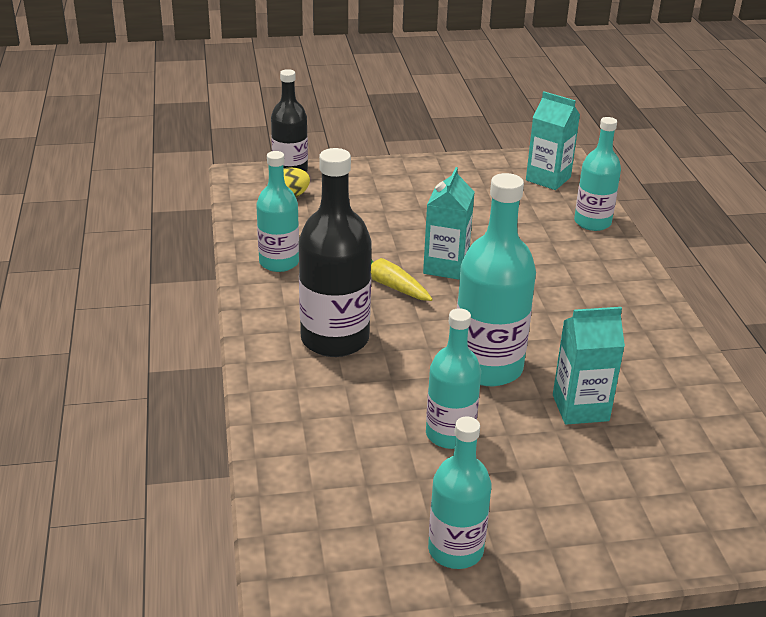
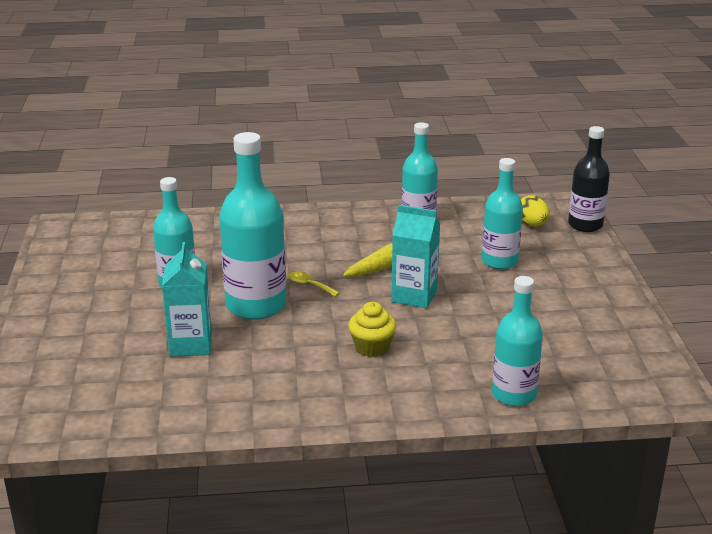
camera: 95 degrees right, 5 degrees down
(335, 339) = (306, 242): black bottle -> none
(436, 332) = (309, 285): none -> yellow spoon
(455, 550) = (63, 278): turquoise bottle -> turquoise bottle (499, 261)
(546, 290) = (372, 347): none -> yellow cupcake
(548, 179) = (616, 375): turquoise carton -> none

